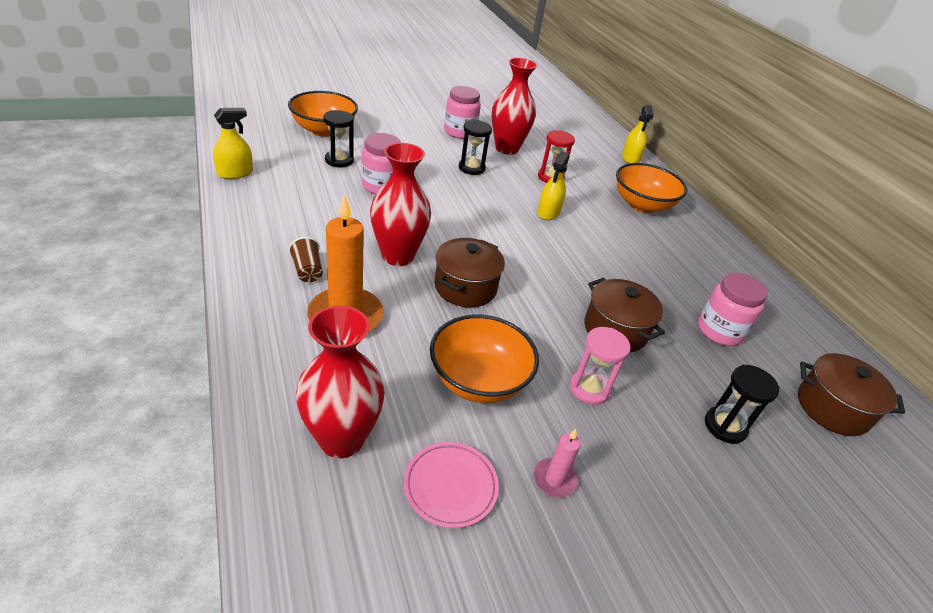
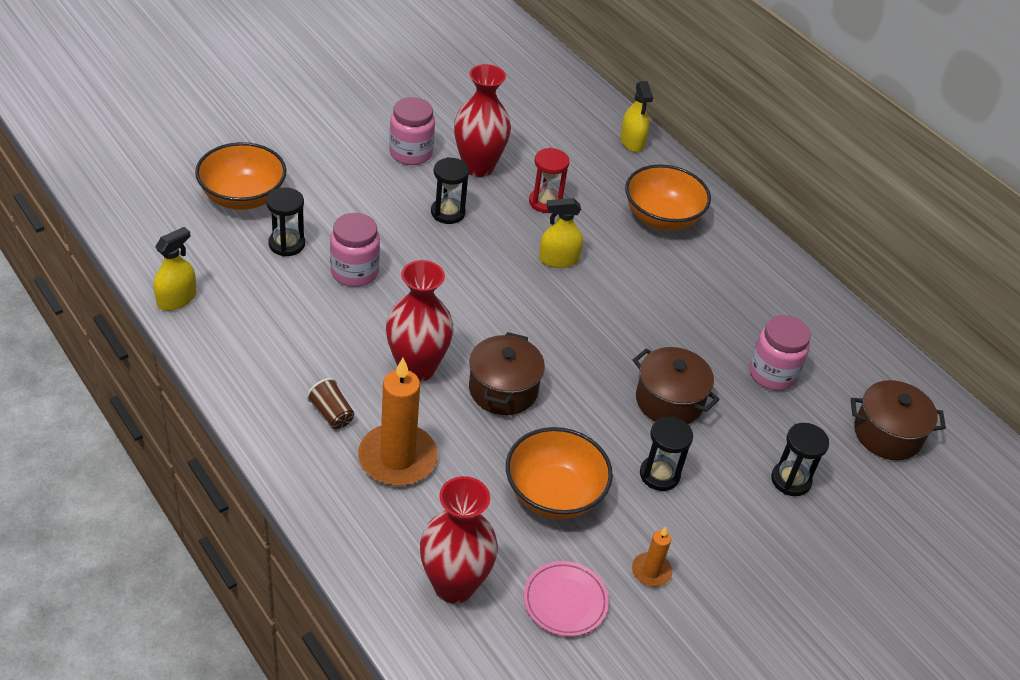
camera: 15 degrees left, 5 degrees up
(548, 212) = (558, 259): yellow spray bottle -> yellow spray bottle turned 75 degrees clockwise
(554, 479) = (651, 571): pink candle -> orange candle
(589, 389) = (659, 475): pink hourglass -> black hourglass

